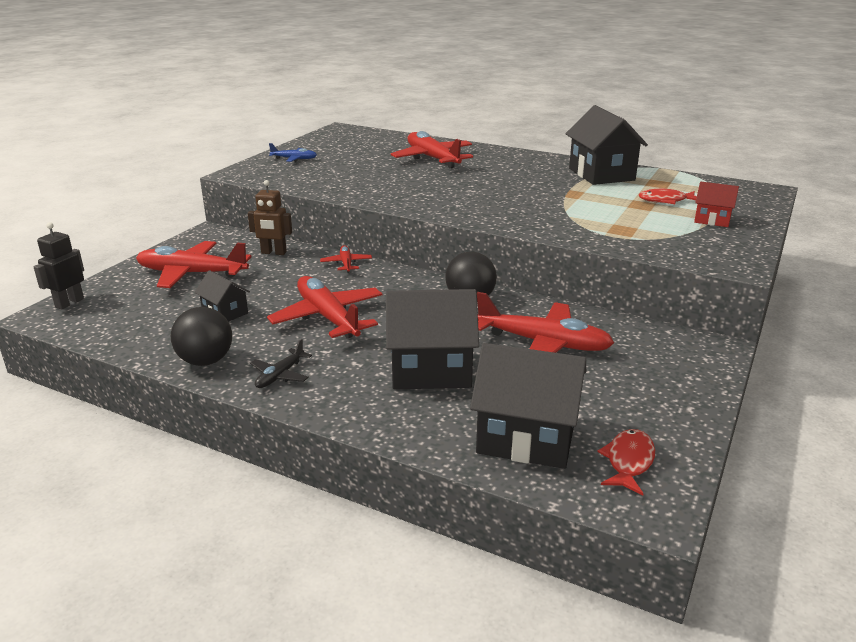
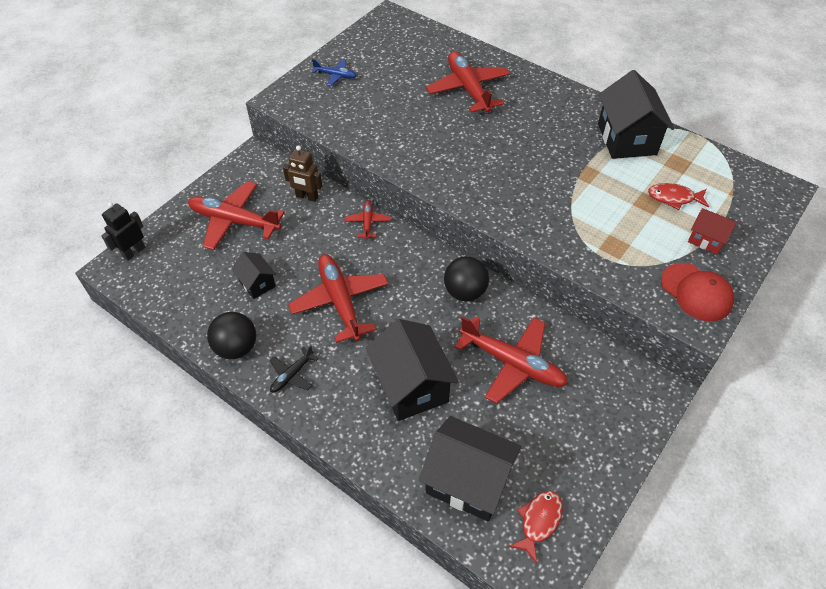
camera: 10 degrees right, 25 degrees up
(430, 370) = (411, 386): black house -> black house turned 60 degrees clockwise
(721, 249) = (696, 292): none -> red cap

